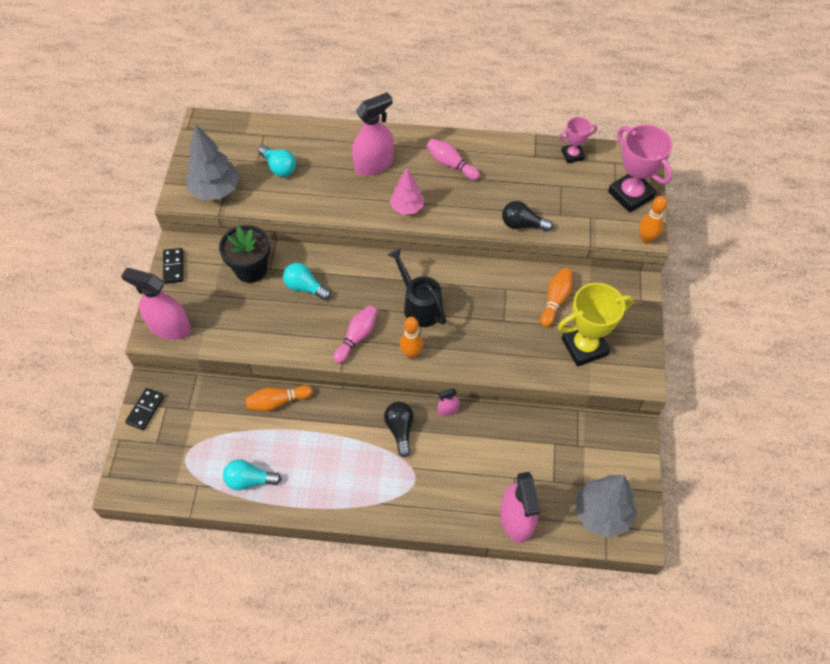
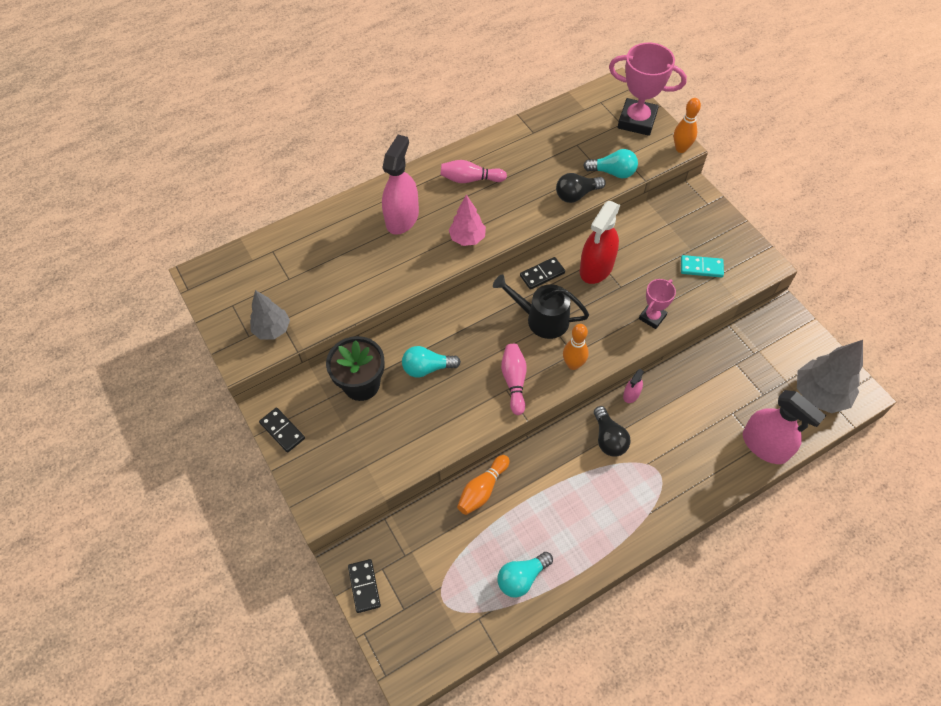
camera: 35 degrees left, 0 degrees up
(169, 327) = (331, 489): pink spray bottle -> none
(215, 190) = (272, 329): grey tree -> grey tree, size x0.64
(279, 167) = (316, 272): turquoise light bulb -> turquoise light bulb (613, 172)
(400, 430) = (608, 439): black light bulb -> black light bulb turned 150 degrees counterclockwise
(451, 272) = (542, 274): none -> black domino
(498, 294) = (596, 267): none -> red spray bottle
(555, 300) = (645, 244): orange bowling pin -> none
(572, 155) = (562, 115): pink trophy -> pink trophy (652, 317)
(584, 347) = (701, 267): yellow trophy -> turquoise domino

